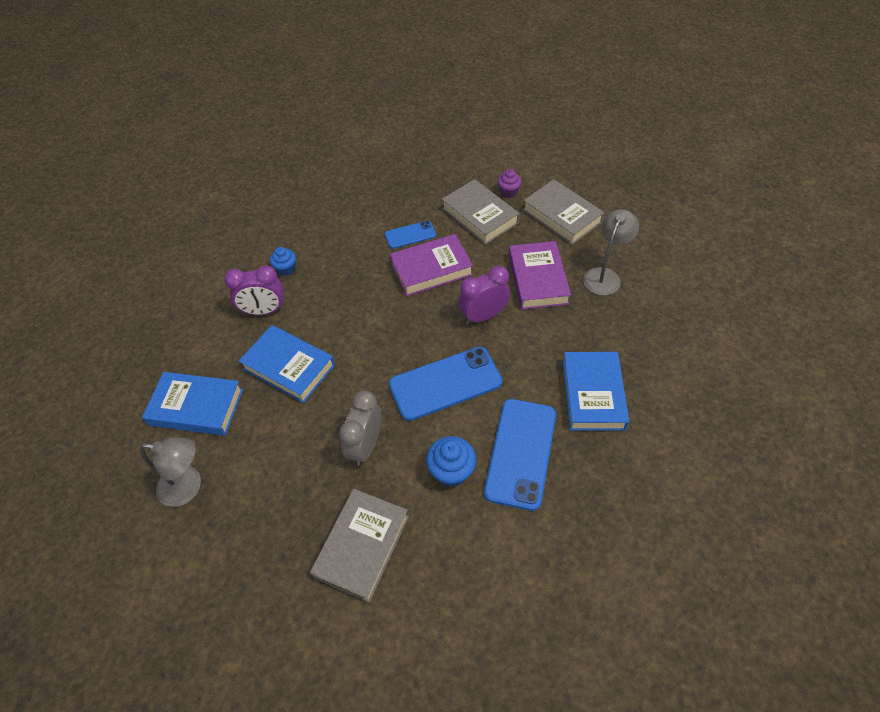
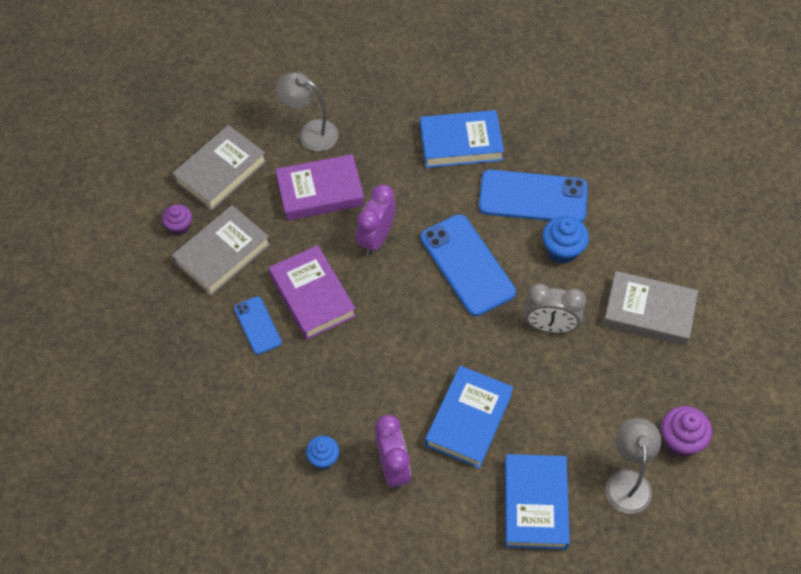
camera: 100 degrees left, 5 degrees up
(211, 547) = (680, 440): none -> purple cupcake
(483, 316) = (376, 238): purple clock -> purple clock turned 60 degrees clockwise

